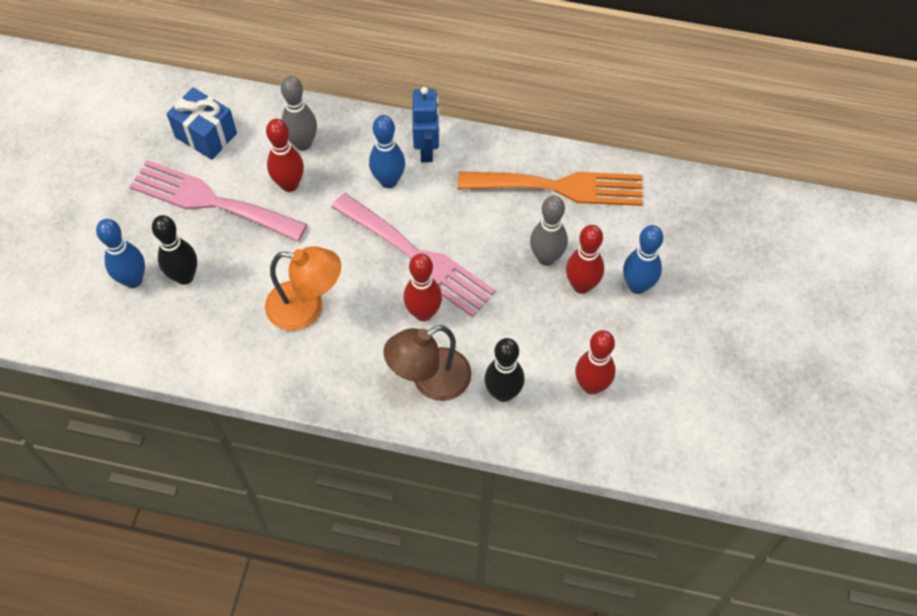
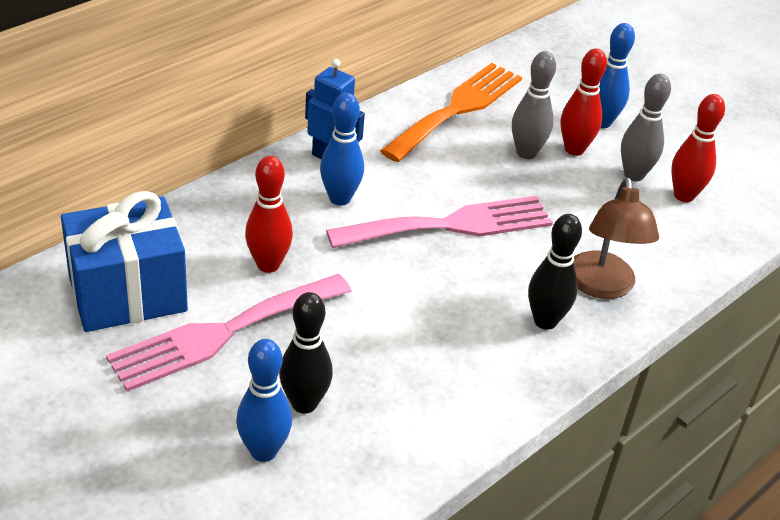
camera: 60 degrees left, 20 degrees down
(206, 135) = (128, 294): blue gift -> blue gift, size x1.51
(302, 143) = (226, 230): grey bowling pin -> grey bowling pin (634, 175)
(306, 308) = (439, 328): orange lamp -> none
(423, 313) = (519, 253): red bowling pin -> none
(503, 393) = (652, 248): black bowling pin -> black bowling pin (545, 321)

